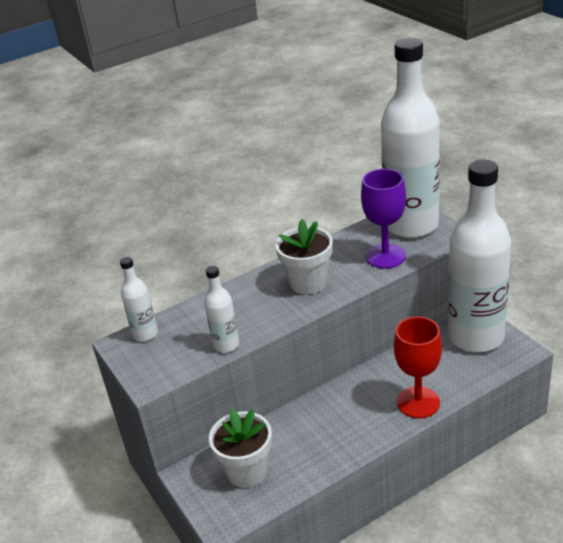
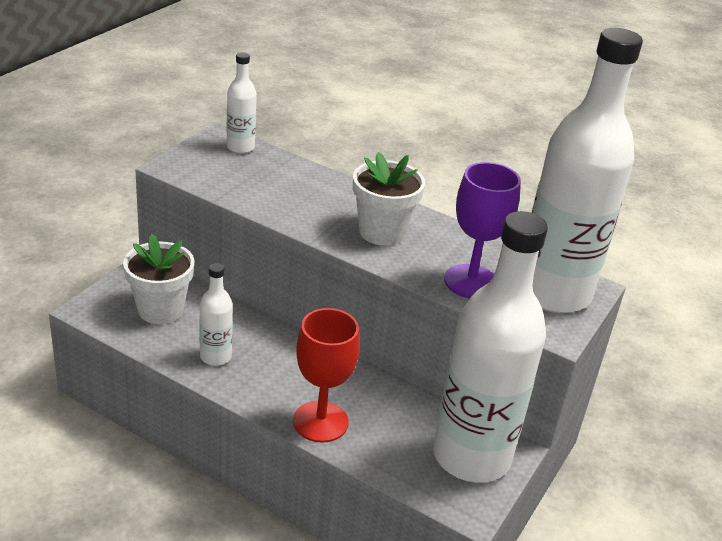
camera: 55 degrees right, 0 degrees up
(226, 345) = (247, 199): white bottle -> white bottle (215, 357)

